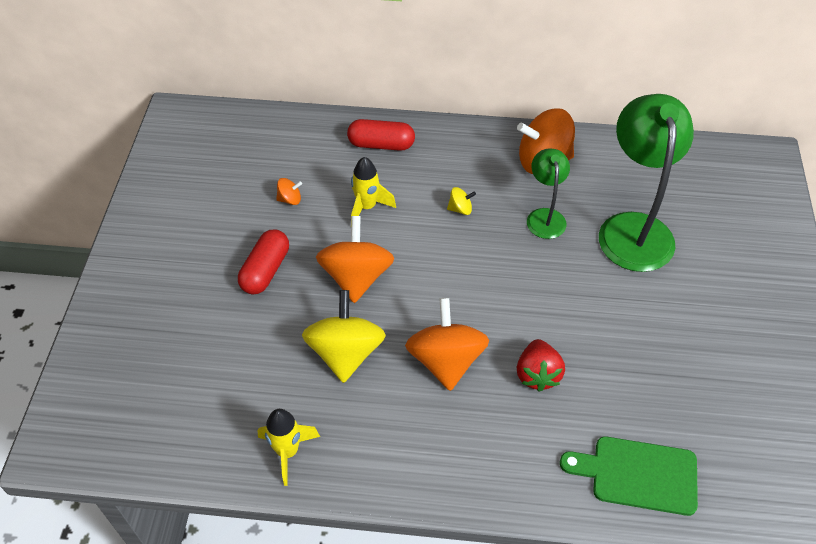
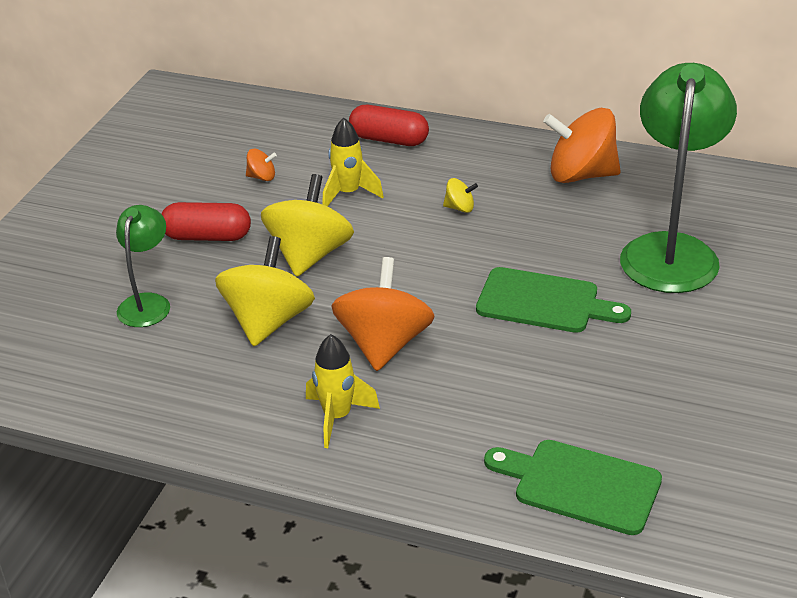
camera: 15 degrees right, 15 degrees down
(265, 270) = (207, 236): red capsule -> red capsule turned 60 degrees clockwise
(288, 452) = (164, 401): yellow rocket -> yellow rocket (337, 417)
(356, 277) = (309, 255): orange spinning top -> yellow spinning top
(537, 374) = (491, 372): red strawberry -> none
(545, 216) = (562, 226): green lamp -> green lamp (147, 303)
(555, 296) = (544, 302): none -> green cutting board

